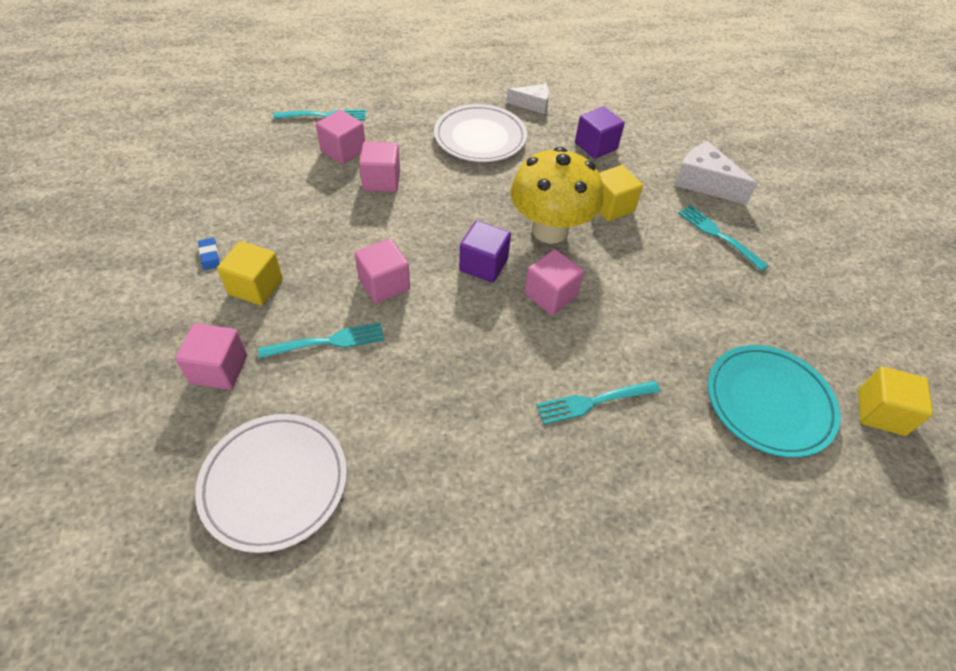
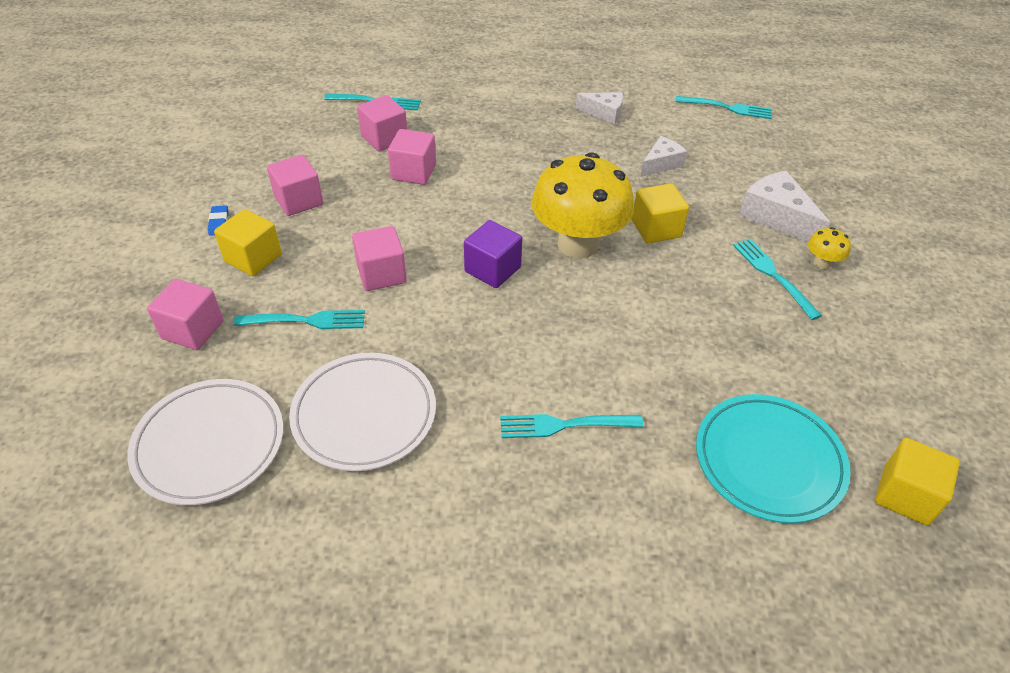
camera: 15 degrees right, 5 degrees down
(480, 138) = (533, 141): white plate -> white plate (364, 415)
(550, 295) = (555, 310): pink cube -> pink cube (298, 200)
(596, 146) = (661, 164): purple cube -> white cheese
(633, 88) = (727, 108): none -> turquoise fork
(753, 219) = (822, 263): none -> yellow mushroom

